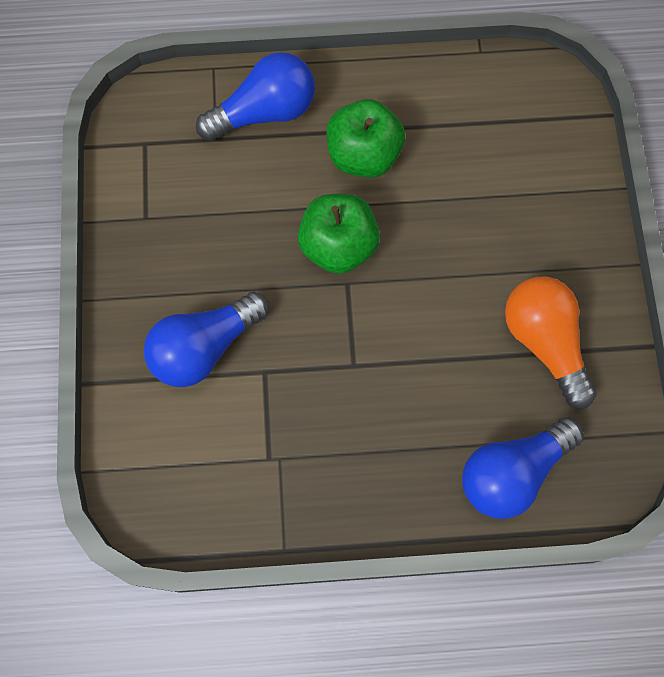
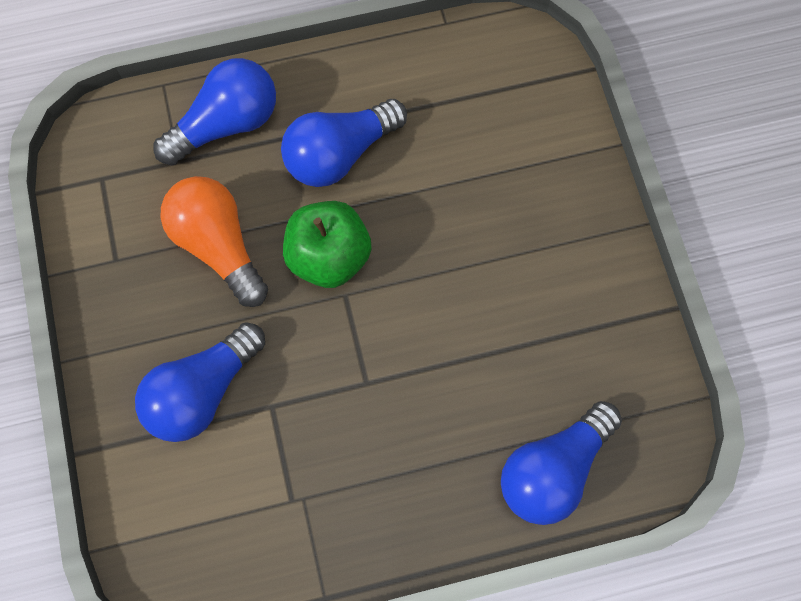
camera: 10 degrees left, 0 degrees up
(363, 155) = (340, 154): green apple -> blue light bulb
(544, 342) = (564, 324): orange light bulb -> orange light bulb (218, 245)

